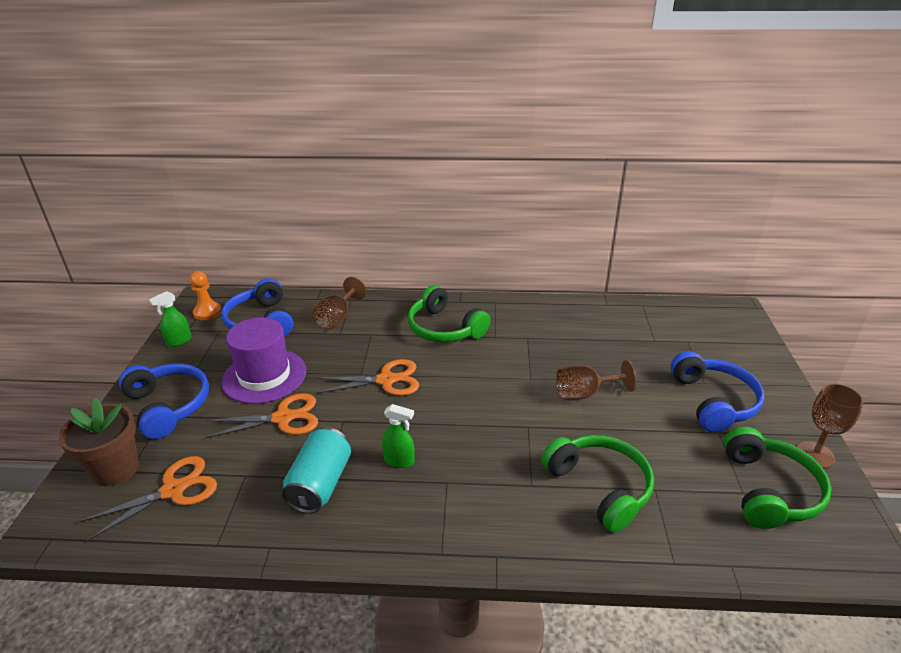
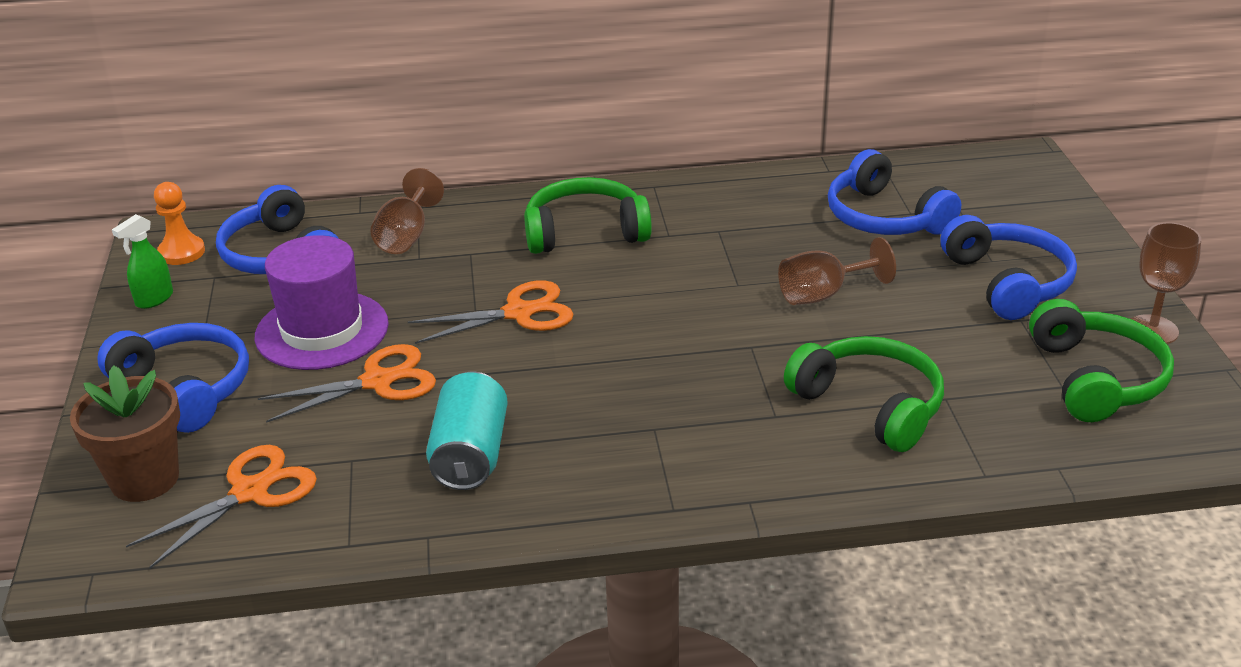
camera: 10 degrees left, 0 degrees up
(399, 460) = (576, 412): green spray bottle -> none
(444, 328) = (585, 232): green headphones -> green headphones turned 135 degrees clockwise
(637, 342) = (884, 217): none -> blue headphones

